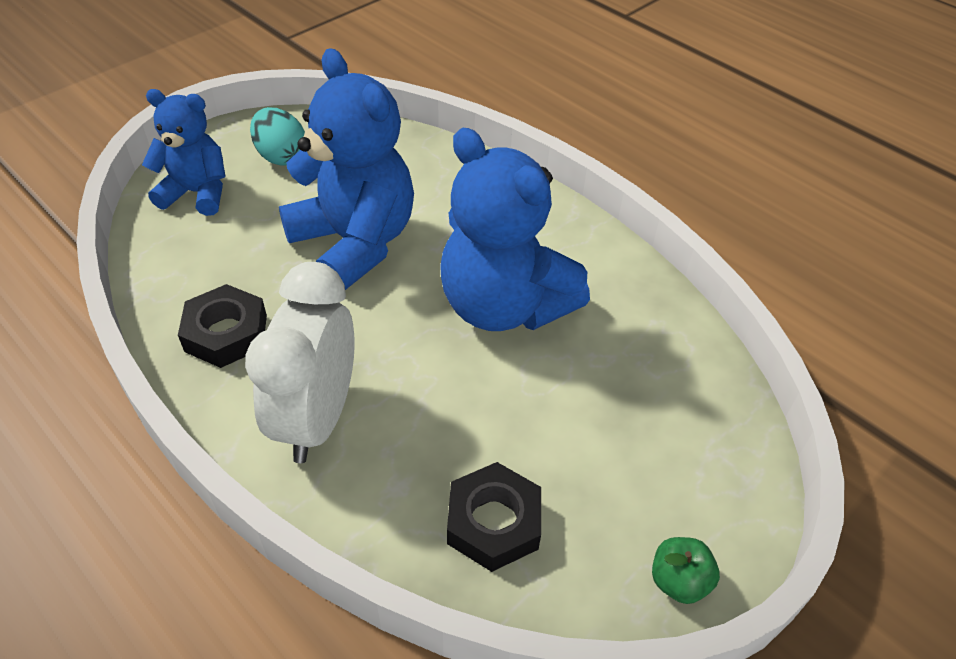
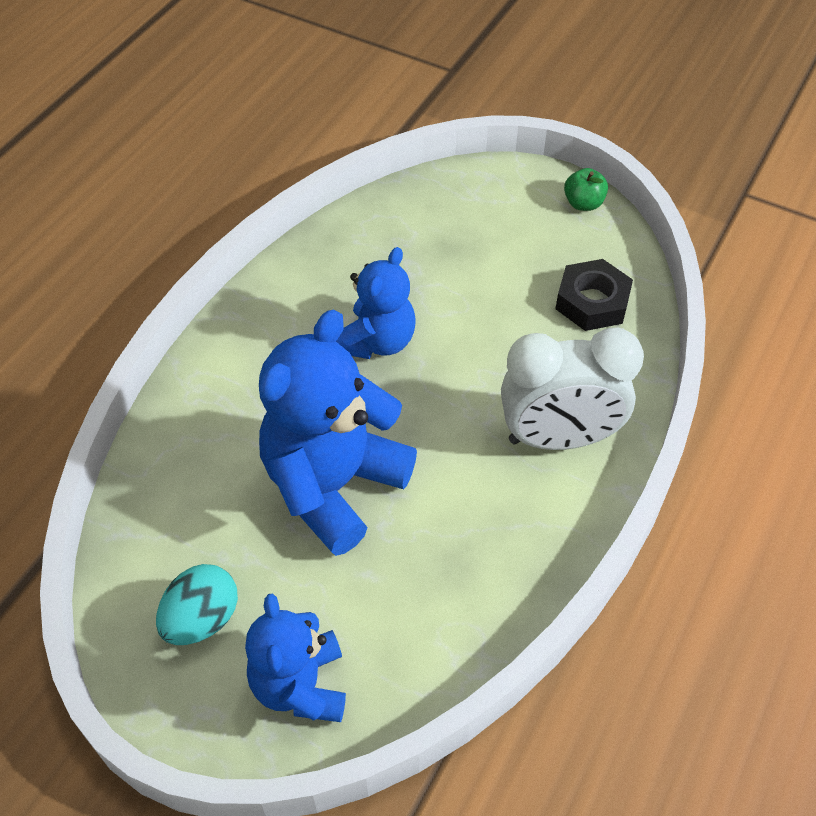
camera: 105 degrees left, 5 degrees up
(226, 333) = (499, 549): black nut -> none
(504, 306) = (377, 341): blue teddy bear -> blue teddy bear, size x0.61

